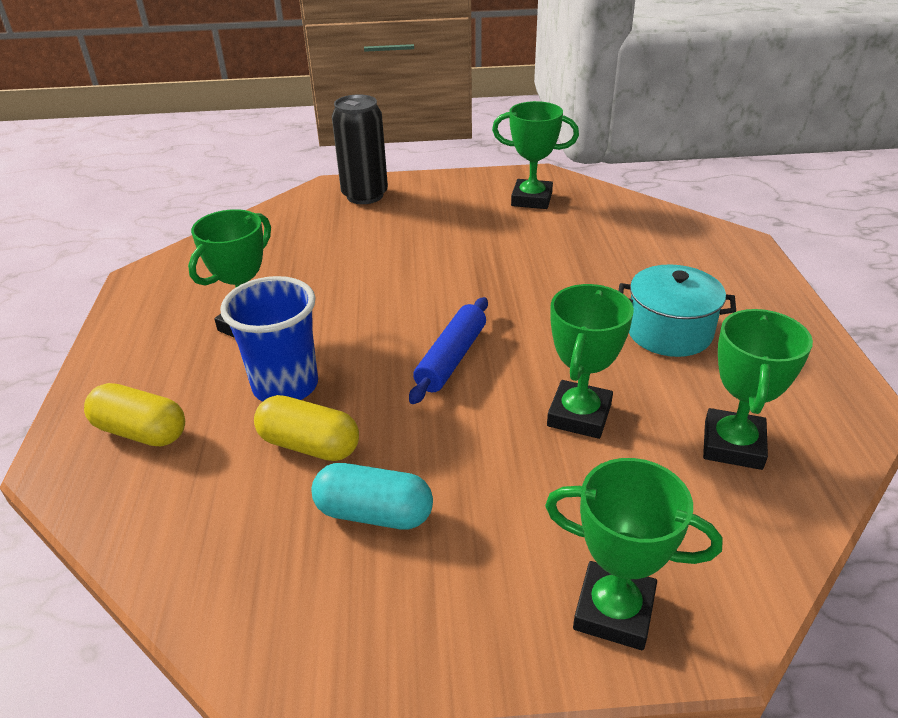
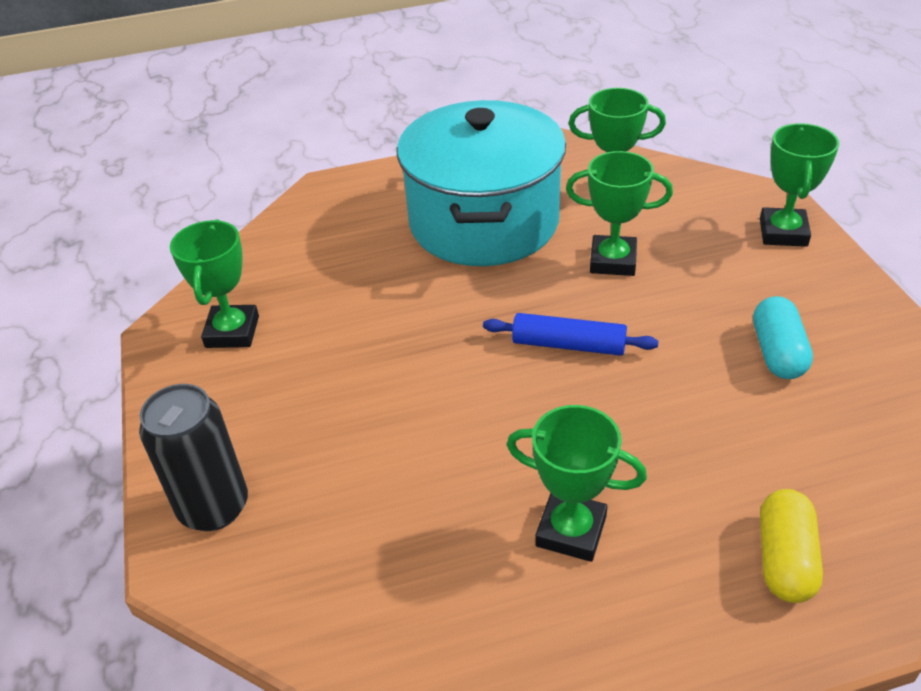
camera: 100 degrees left, 5 degrees up
(285, 386) = (661, 458): blue cup -> none
(309, 445) = (729, 413): yellow capsule -> none
(669, 332) = (484, 222): turquoise pot -> turquoise pot, size x2.02

